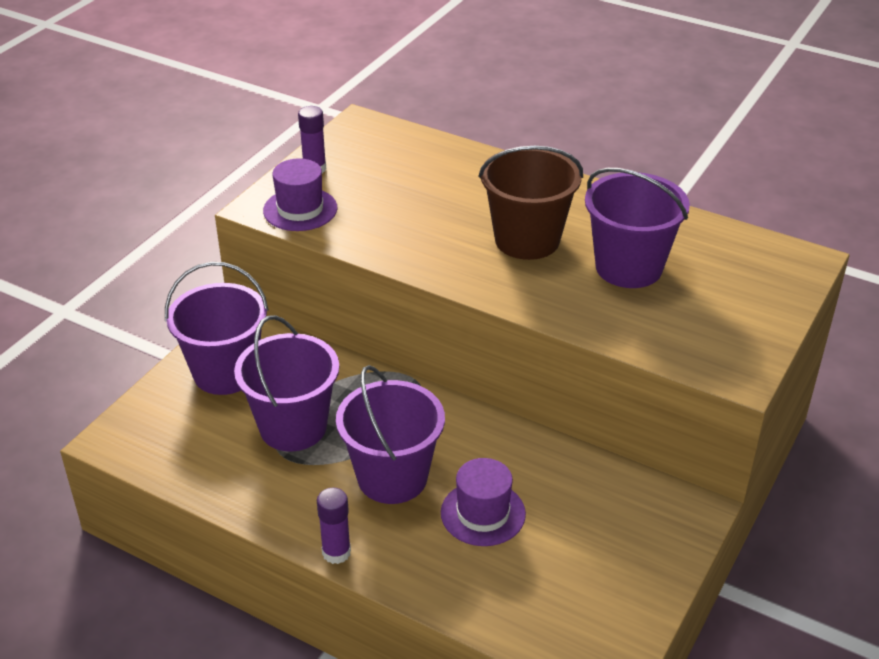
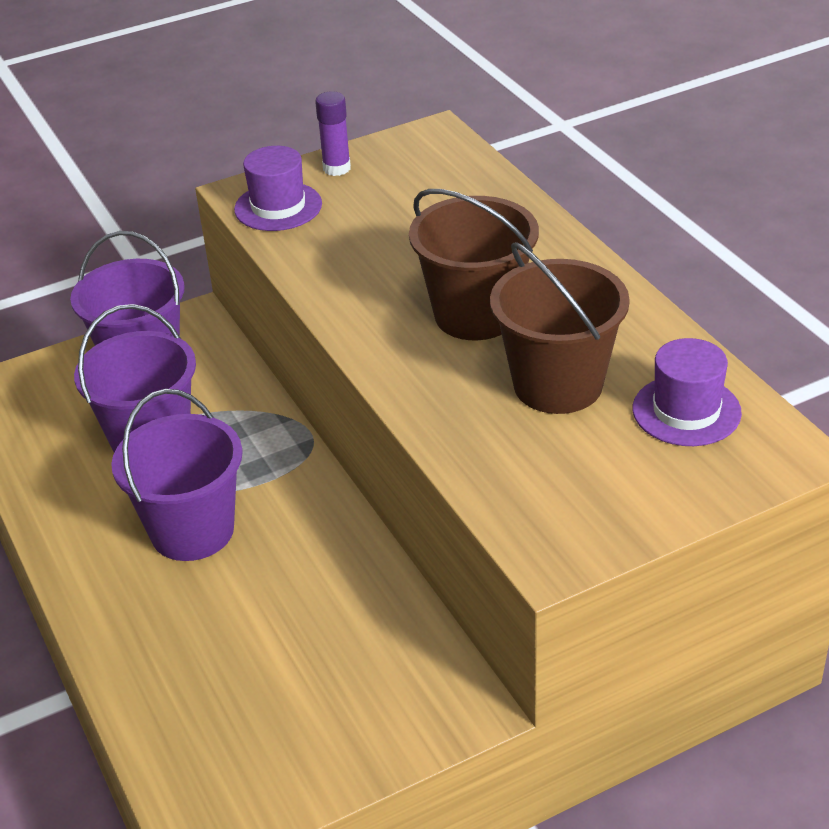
camera: 35 degrees right, 0 degrees up
(336, 552) = (70, 582): purple glue stick -> none
(483, 513) = (242, 607): purple hat -> purple hat (686, 411)
(628, 267) = (558, 385): purple bucket -> brown bucket

